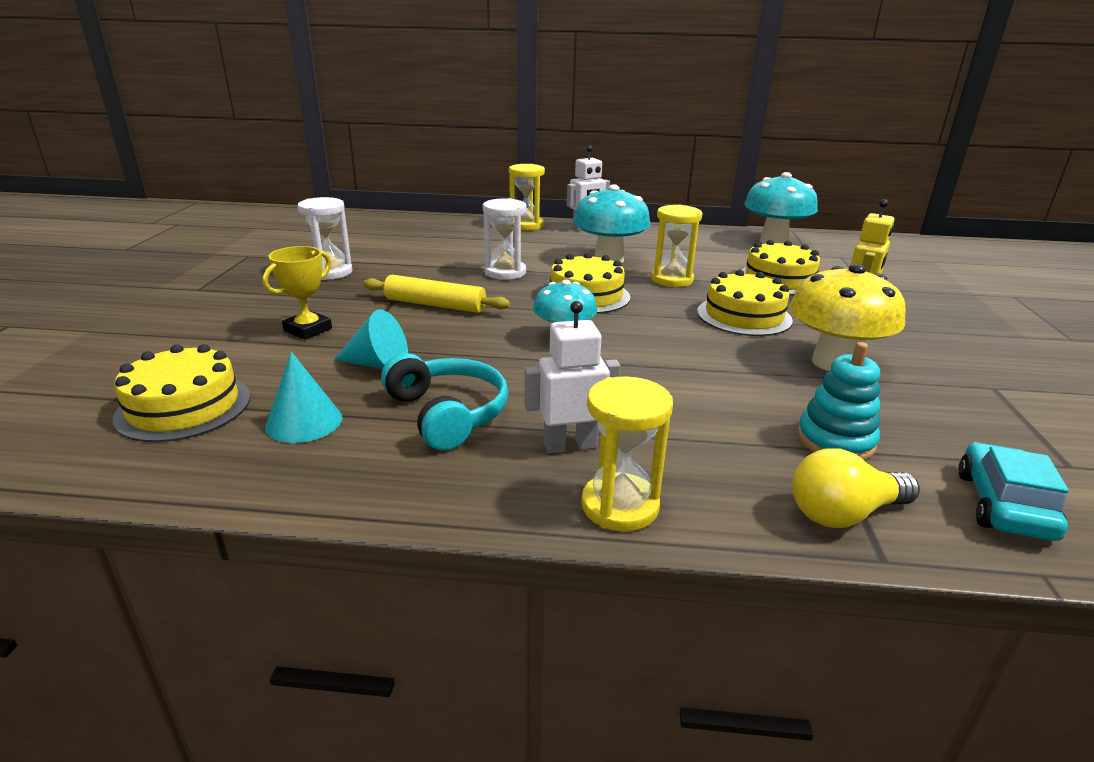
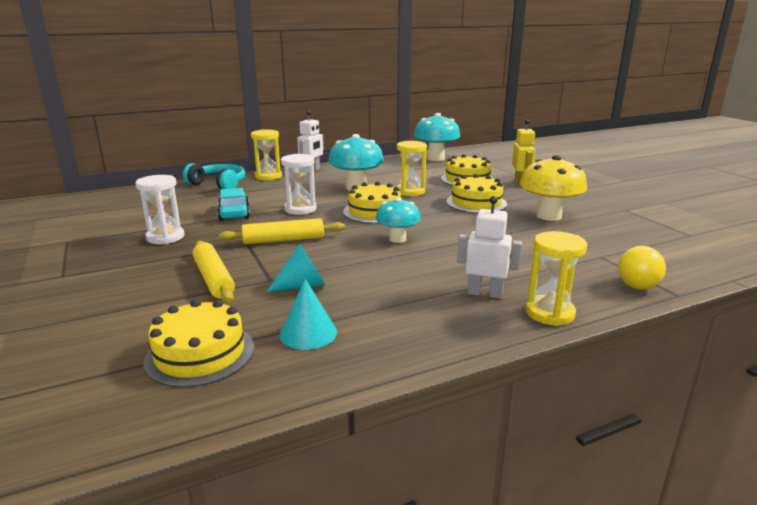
camera: 30 degrees left, 5 degrees down
(308, 330) = (213, 279): yellow trophy -> yellow rolling pin
(447, 413) = (393, 299): turquoise headphones -> turquoise headphones (219, 184)
(570, 445) = (485, 293): white robot -> white robot turned 60 degrees clockwise
(835, 441) = (597, 252): turquoise stacking toy -> none
(1003, 505) = (689, 258): turquoise car -> turquoise car (234, 213)

